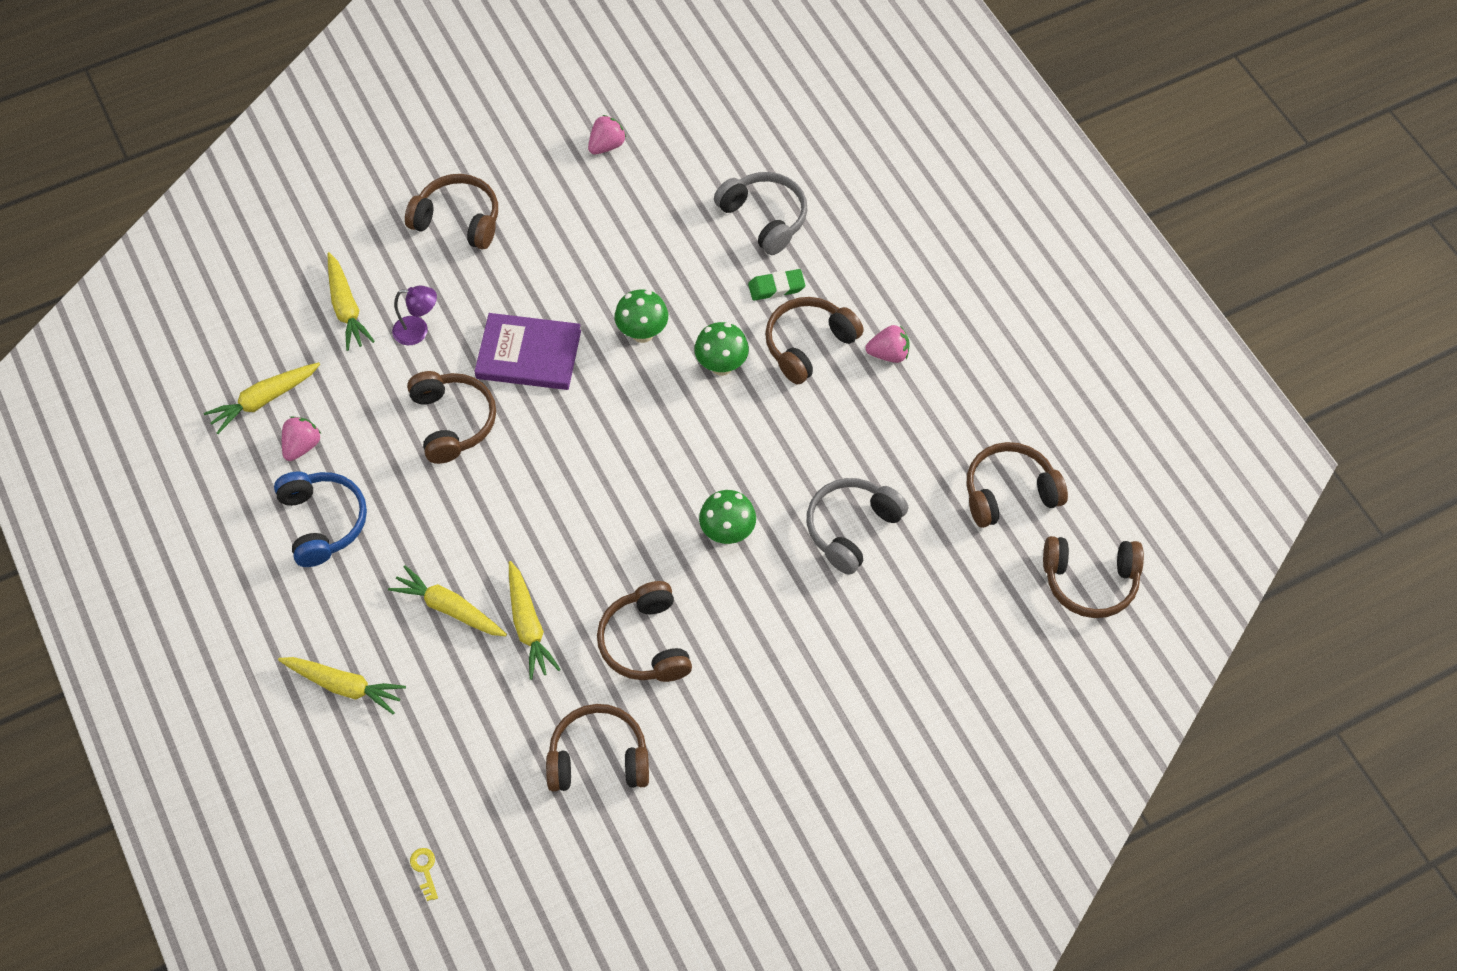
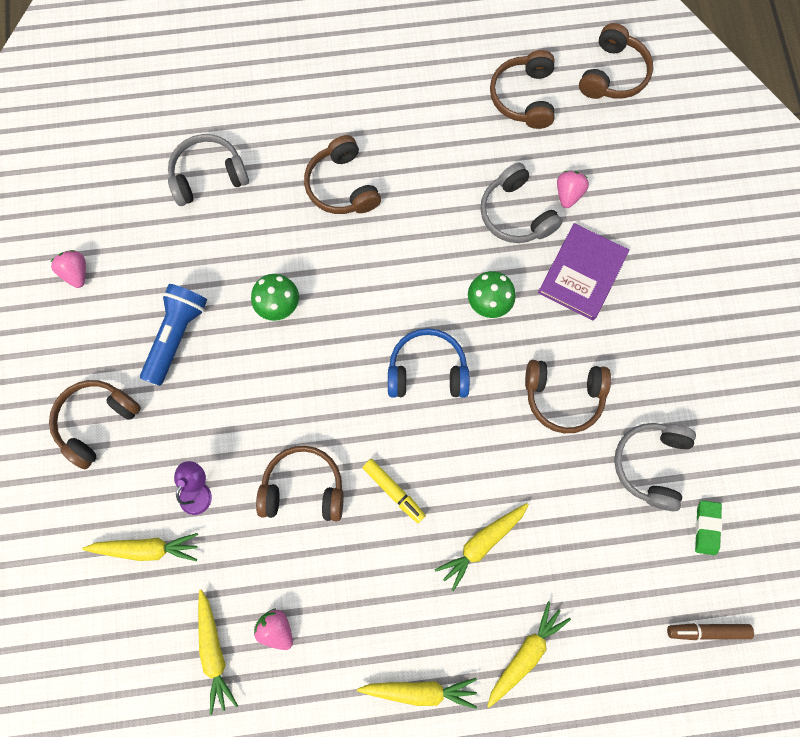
camera: 70 degrees left, 15 degrees up
(323, 522) = (361, 630): blue headphones -> blue headphones (427, 370)
(425, 870) = (707, 631): yellow key -> brown marker
(478, 506) = (393, 491): none -> yellow marker
(528, 354) = (262, 404): purple book -> purple book (582, 273)
(528, 625) = (518, 483): yellow carrot -> yellow carrot (419, 690)
(573, 254) = (177, 336): none -> blue flashlight
(598, 758) = (650, 464): brown headphones -> grey headphones
(721, 366) = (335, 256): green mushroom -> none
(776, 287) = (279, 190): green eraser -> green eraser (706, 527)
(888, 354) = (374, 133): pink strawberry -> pink strawberry (568, 194)

